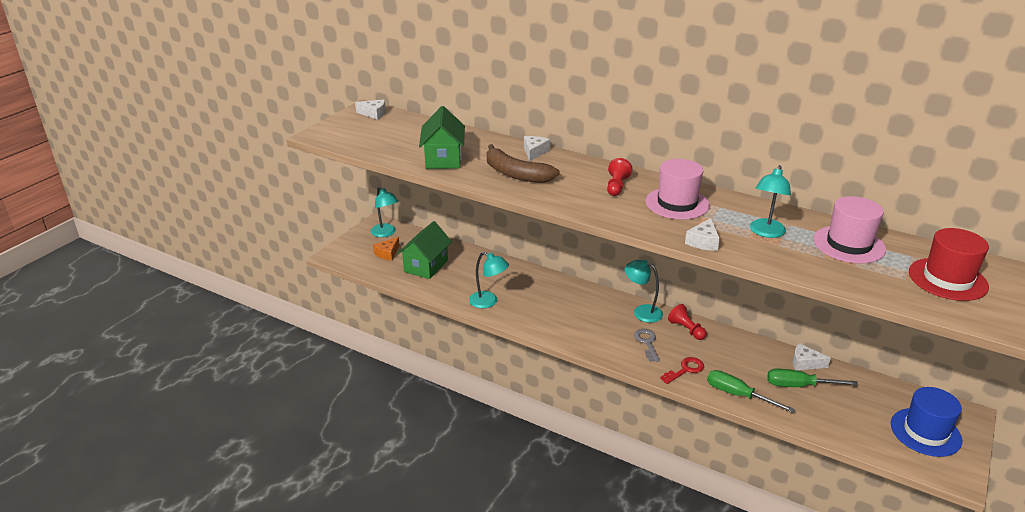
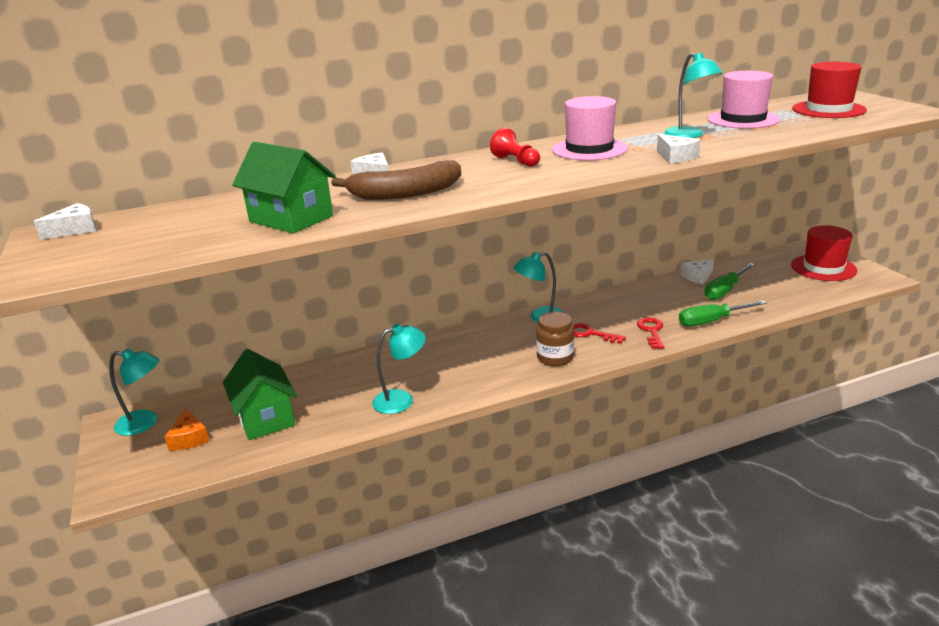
camera: 50 degrees left, 5 degrees down
(598, 340) = (555, 358): none -> brown jar
(647, 343) = (590, 334): grey key -> red key
(686, 329) = (594, 307): red pawn -> none
(925, 432) = (823, 268): blue hat -> red hat

